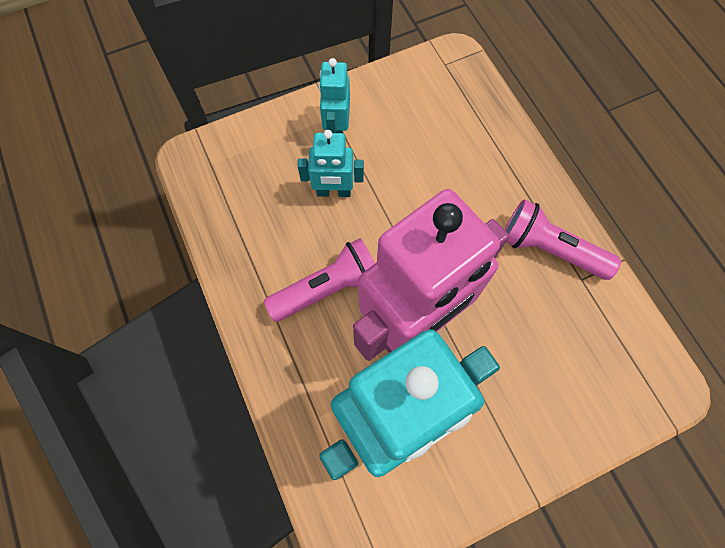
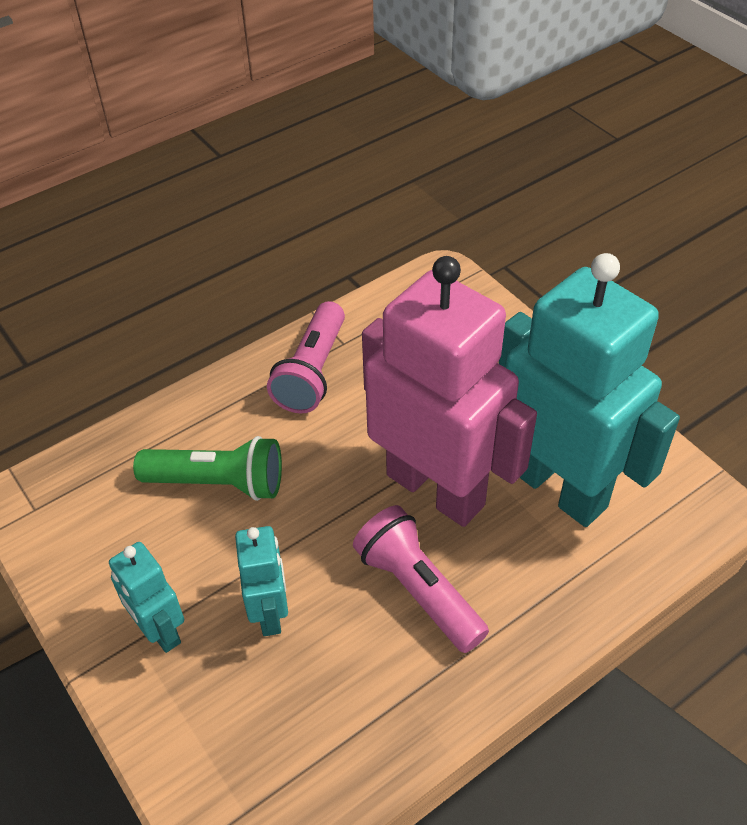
camera: 100 degrees left, 20 degrees down
(337, 129) = (160, 631): turquoise robot -> turquoise robot turned 60 degrees clockwise
(447, 171) = (218, 483): none -> green flashlight

